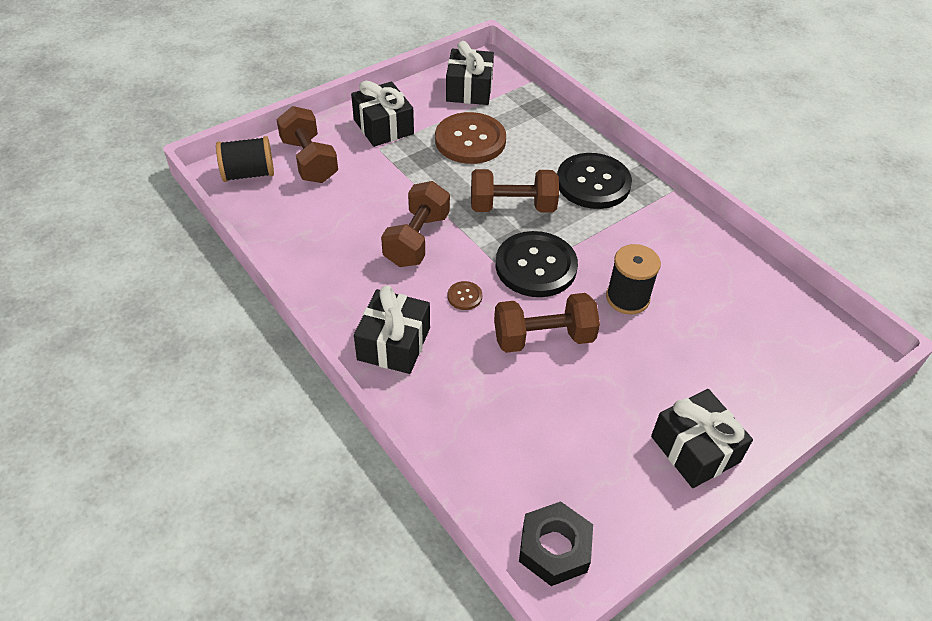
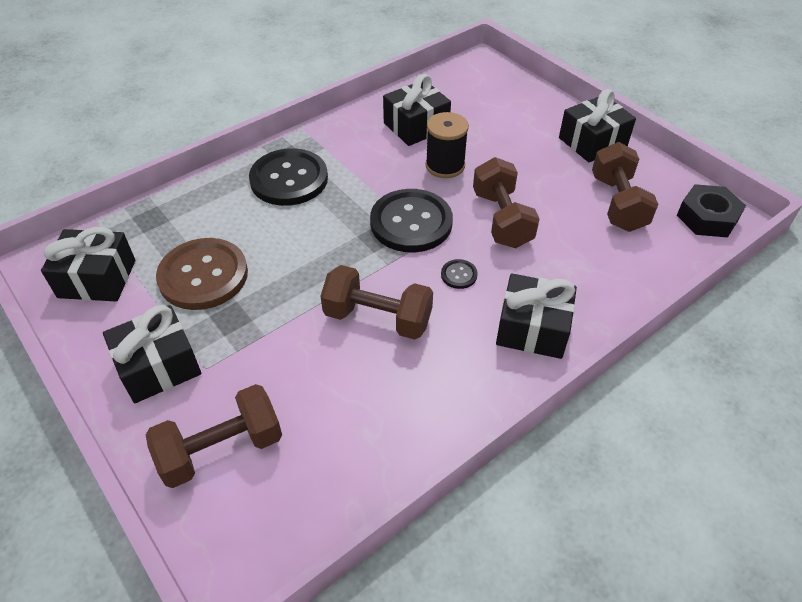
camera: 90 degrees left, 0 degrees up
(248, 174) = (243, 530): black spool -> none
(464, 296) = (459, 275): brown button -> black button
(512, 207) = (324, 239): brown dumbbell -> brown dumbbell (617, 203)
(695, 278) = (416, 126): none -> black gift

